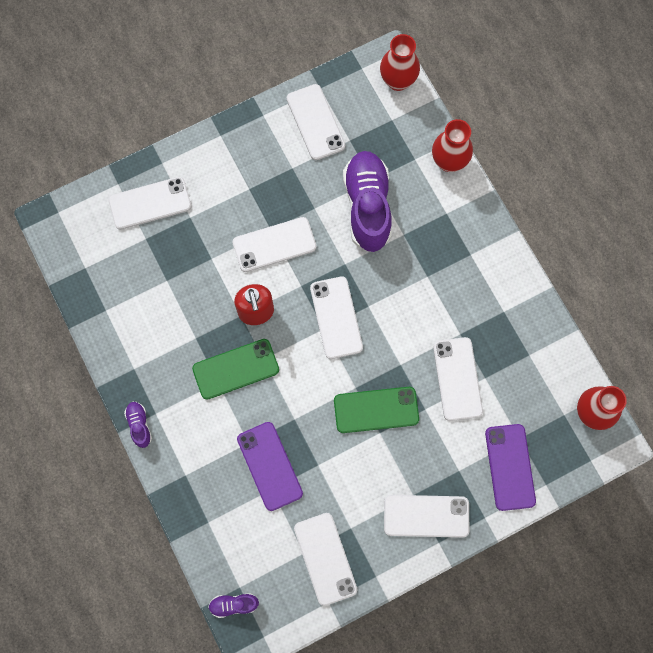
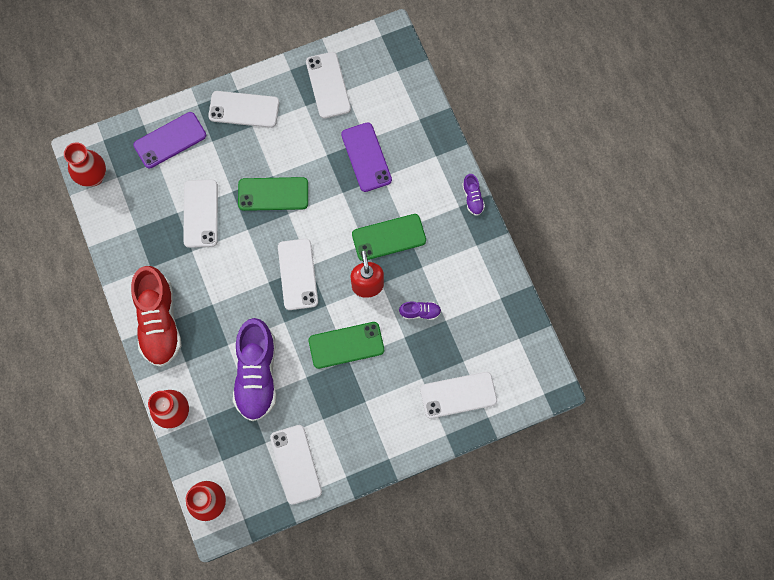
camera: 175 degrees left, 0 degrees up
(234, 604) = (402, 59): purple shoe -> purple shoe (420, 312)
(274, 245) = (346, 345): white phone -> green phone
(482, 252) = (159, 322): none -> red shoe
(510, 467) = (170, 140): purple phone -> purple phone turned 60 degrees clockwise

